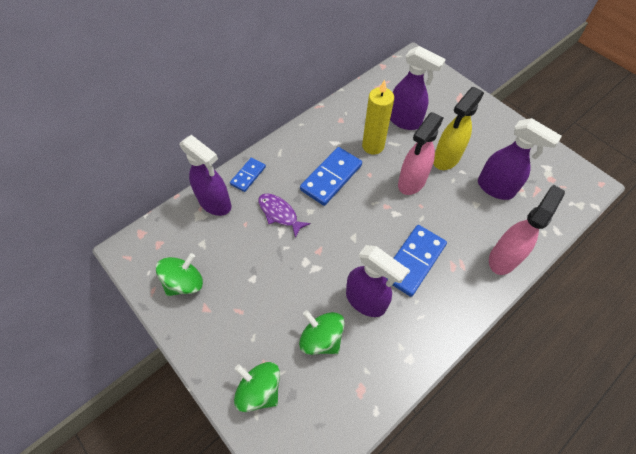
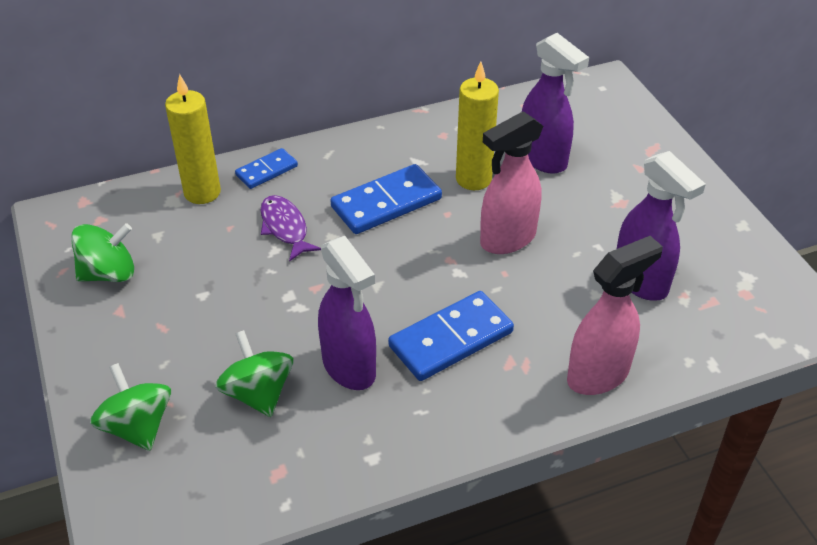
camera: 20 degrees right, 15 degrees down
(215, 203) = (202, 192): purple spray bottle -> yellow candle
(446, 159) = (581, 223): yellow spray bottle -> none

